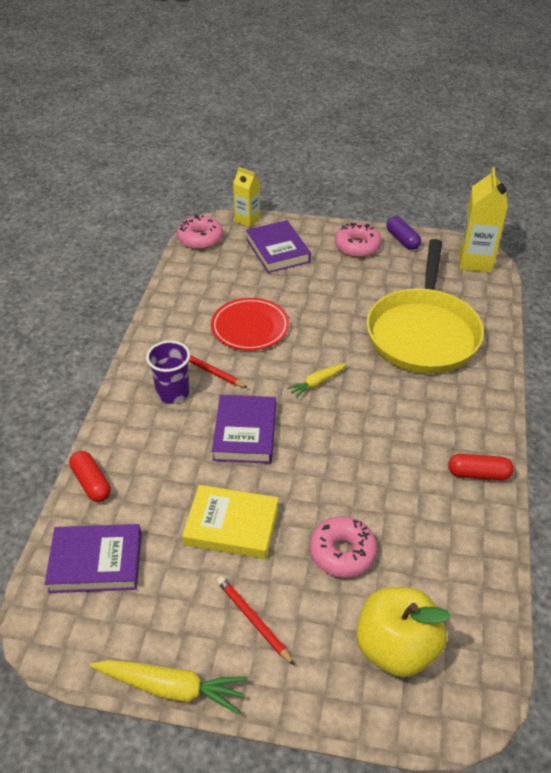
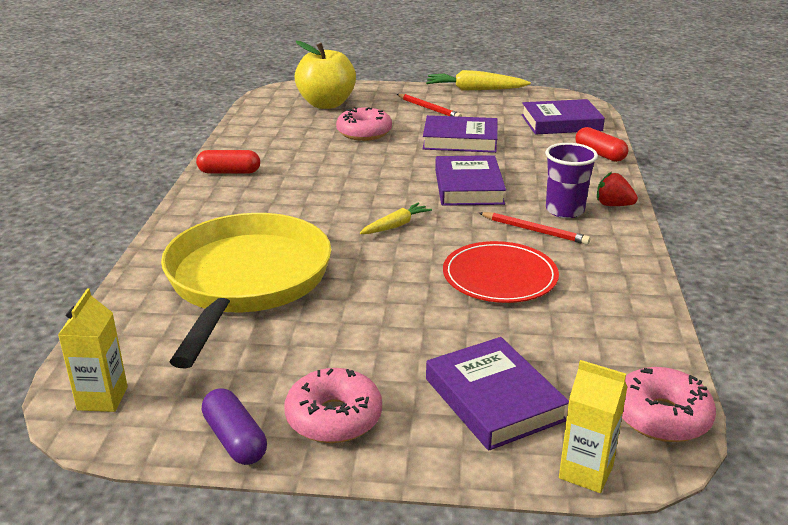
camera: 175 degrees right, 15 degrees down
(128, 397) = (613, 205): none -> red strawberry
(231, 525) = (460, 140): yellow book -> purple book
(475, 261) = (102, 398): yellow carton -> yellow carton, size x0.62

